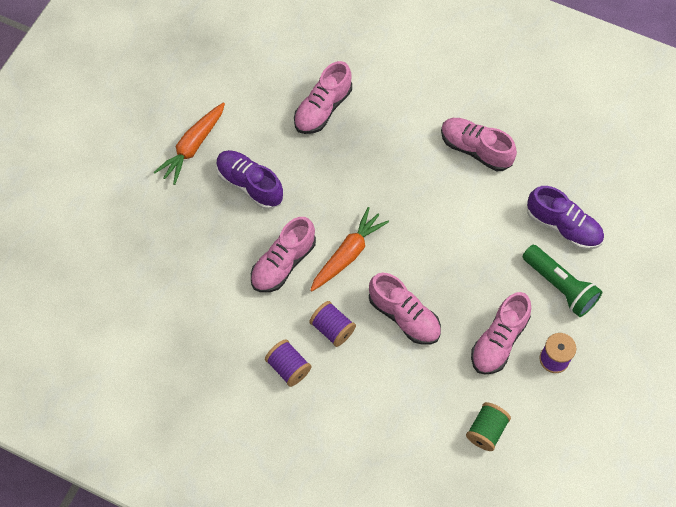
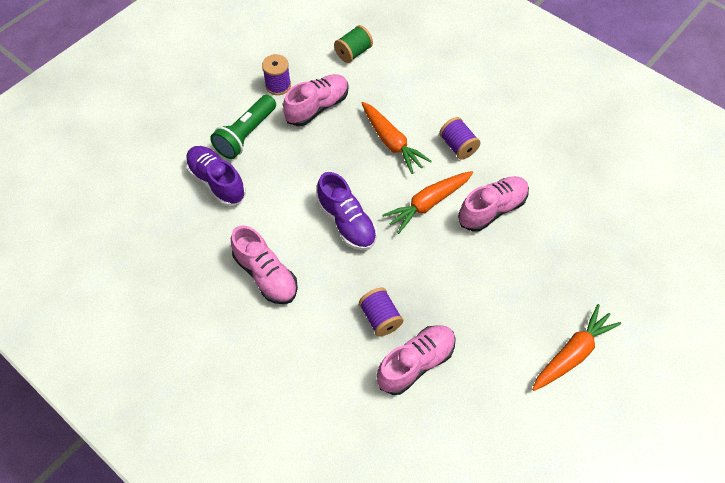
camera: 165 degrees left, 5 degrees down
(249, 184) = (514, 294): purple shoe -> purple shoe (347, 222)
(288, 367) = (503, 126): purple spool -> purple spool (380, 318)
(404, 316) = (391, 142): pink shoe -> orange carrot
(560, 286) = (246, 135): green flashlight -> green flashlight turned 120 degrees counterclockwise

